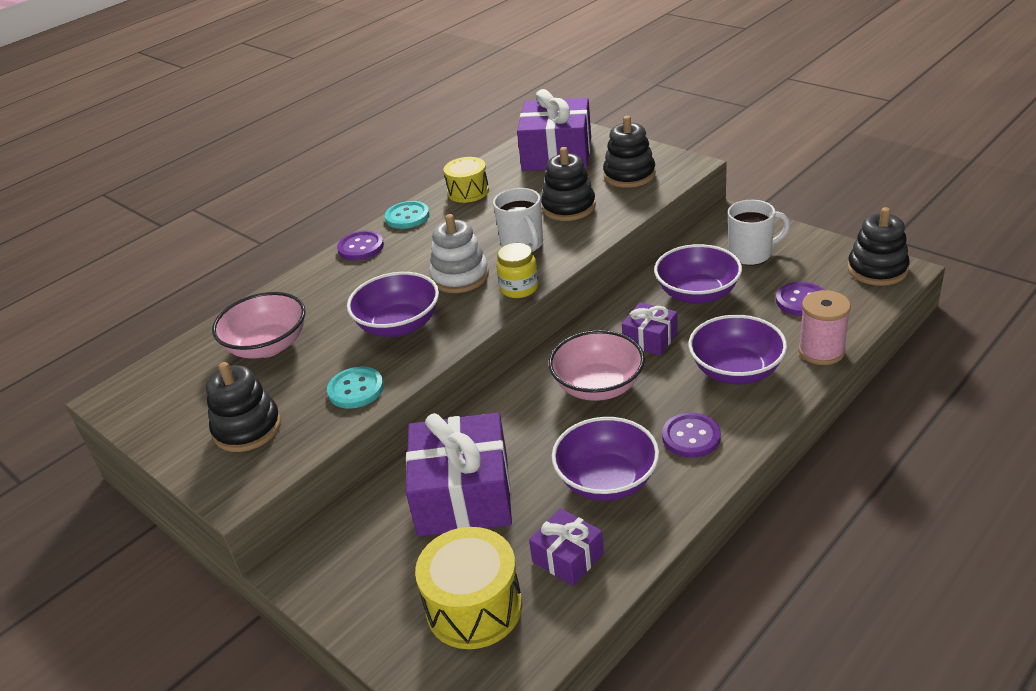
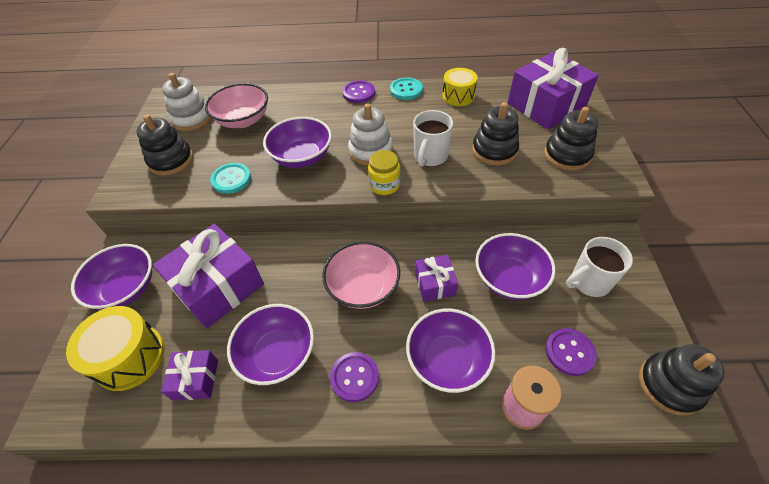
camera: 45 degrees right, 15 degrees up
(195, 386) = (192, 118): none -> white stacking toy
(363, 581) = (126, 288): none -> purple bowl
(751, 254) = (589, 282): white mug -> white mug turned 120 degrees clockwise

